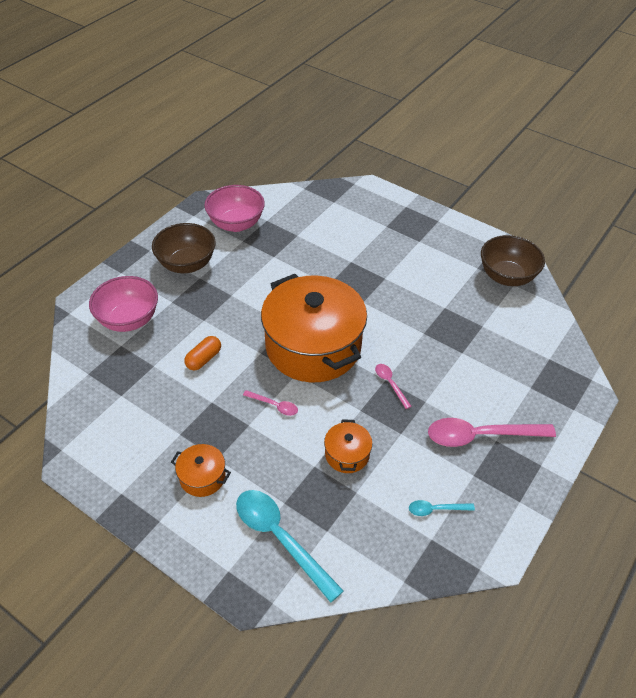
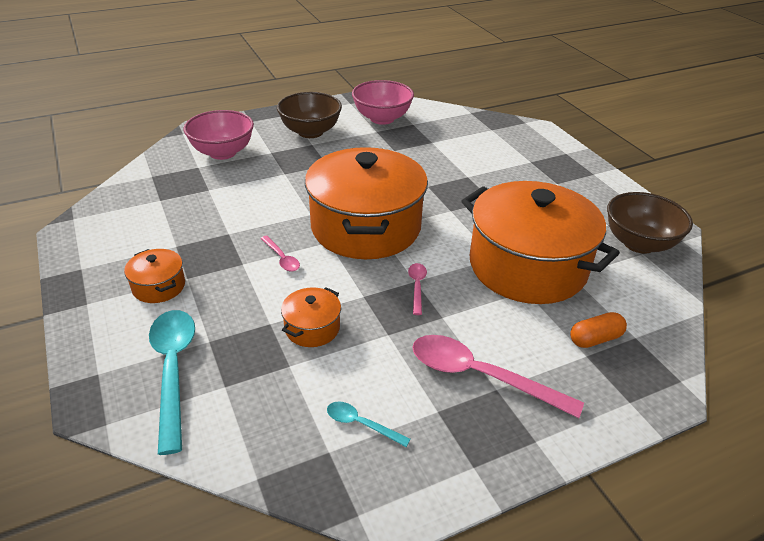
camera: 30 degrees right, 10 degrees down
(204, 359) = (255, 200): orange capsule -> orange capsule (595, 339)
(450, 331) = (527, 266): none -> orange pot

